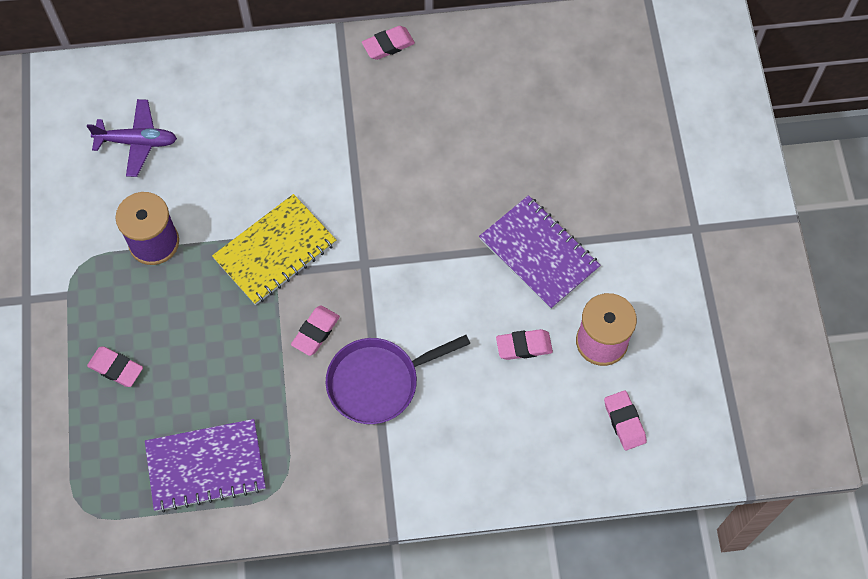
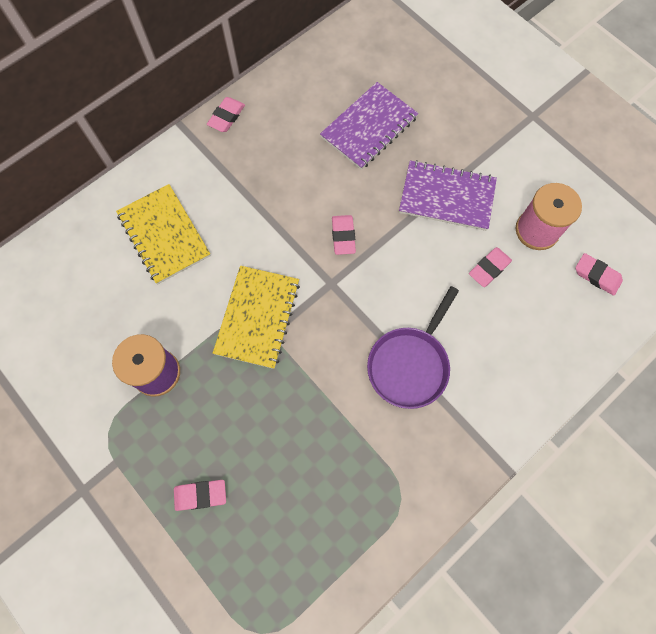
camera: 35 degrees left, 5 degrees up
(137, 142) = (84, 303): purple plane -> none
(206, 466) = (332, 523): purple notebook -> purple notebook (369, 127)
(248, 123) = (164, 235): none -> yellow notebook
(315, 332) = (335, 358): pink eraser -> pink eraser (343, 236)

